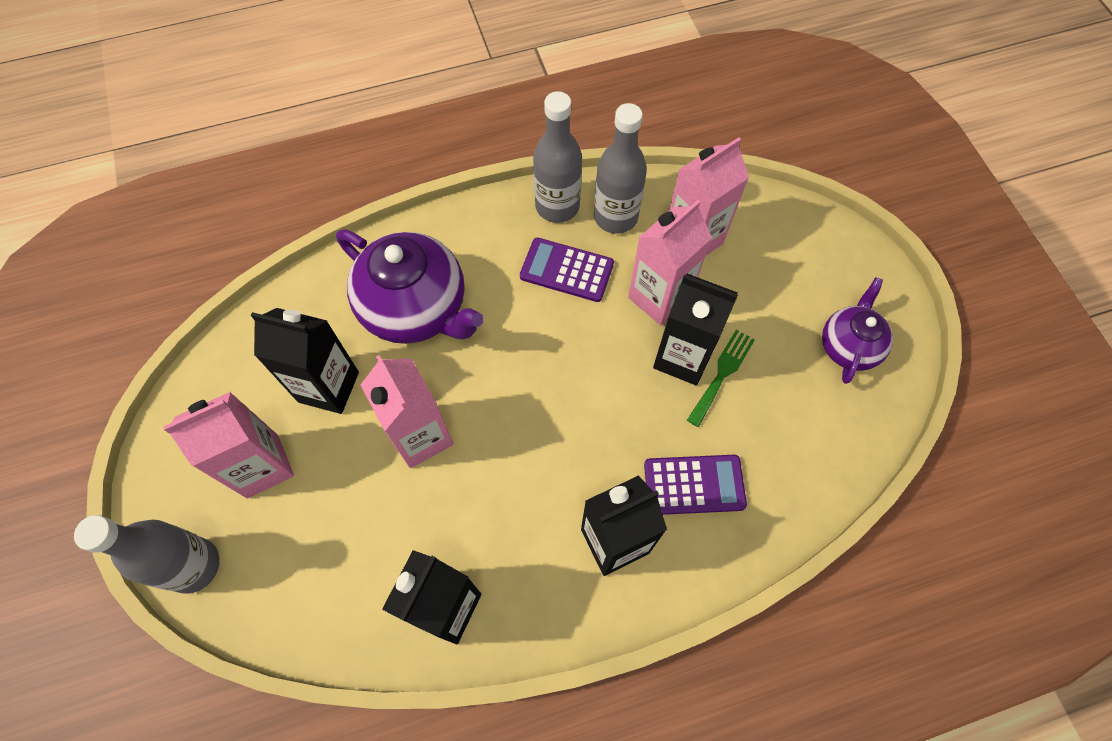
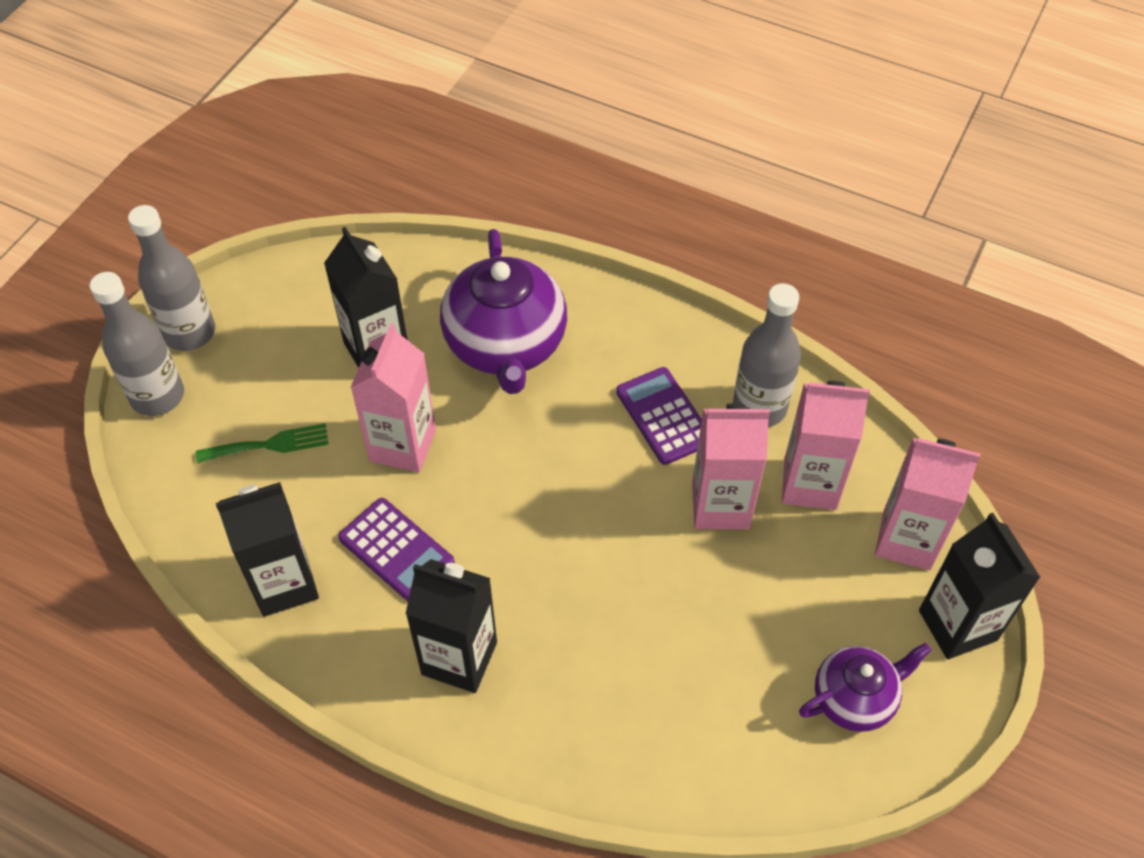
camera: 45 degrees right, 10 degrees down
(262, 466) = (272, 367): pink carton -> pink carton (906, 540)
(557, 206) = (716, 357): grey bottle -> grey bottle (189, 332)
(682, 357) = (683, 571): black carton -> black carton (957, 625)
(694, 485) = (573, 678): purple calculator -> purple calculator (396, 550)
(722, 374) = (704, 615): green fork -> green fork (269, 445)

